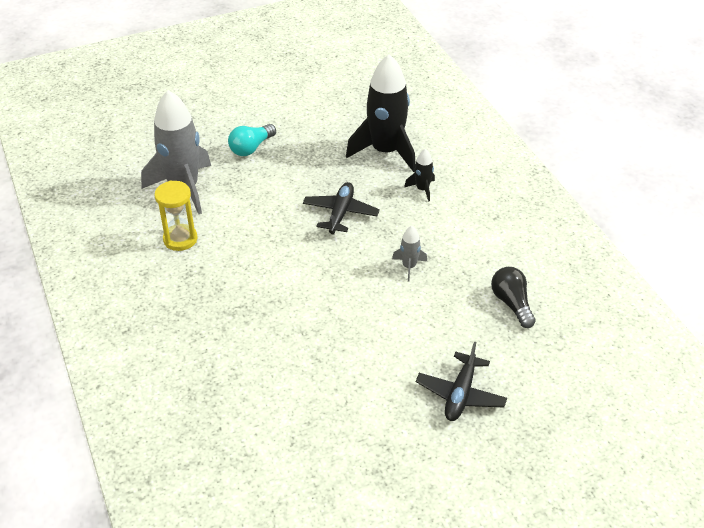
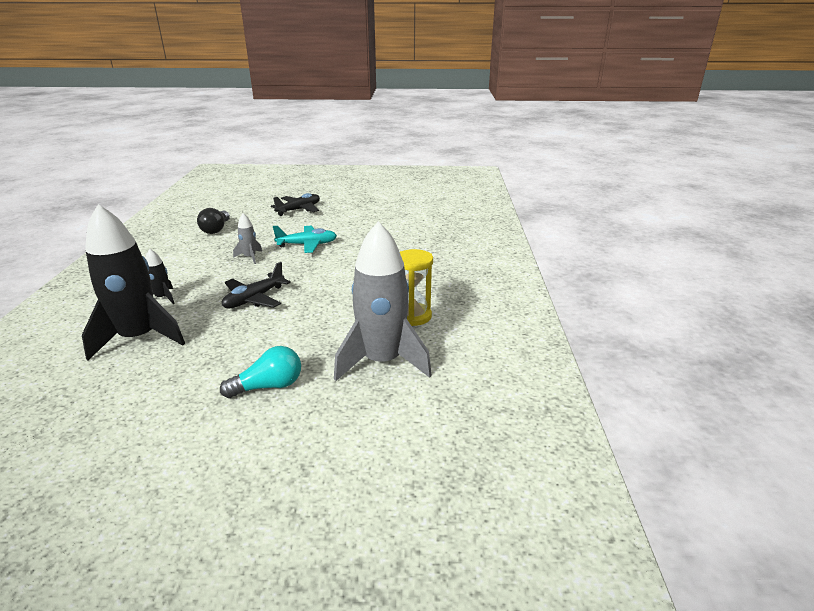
camera: 155 degrees left, 15 degrees down
(368, 311) = (307, 245): none -> turquoise plane

